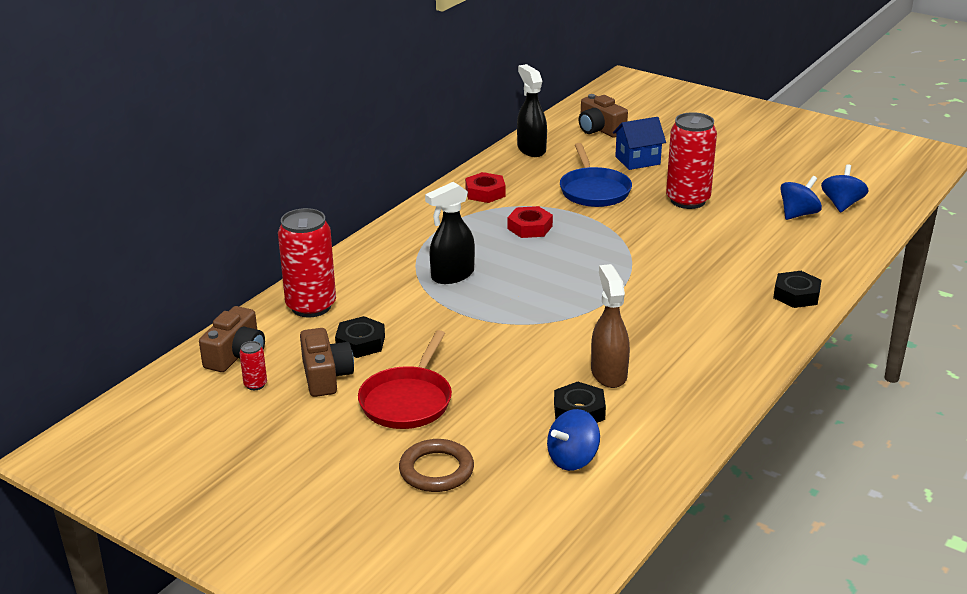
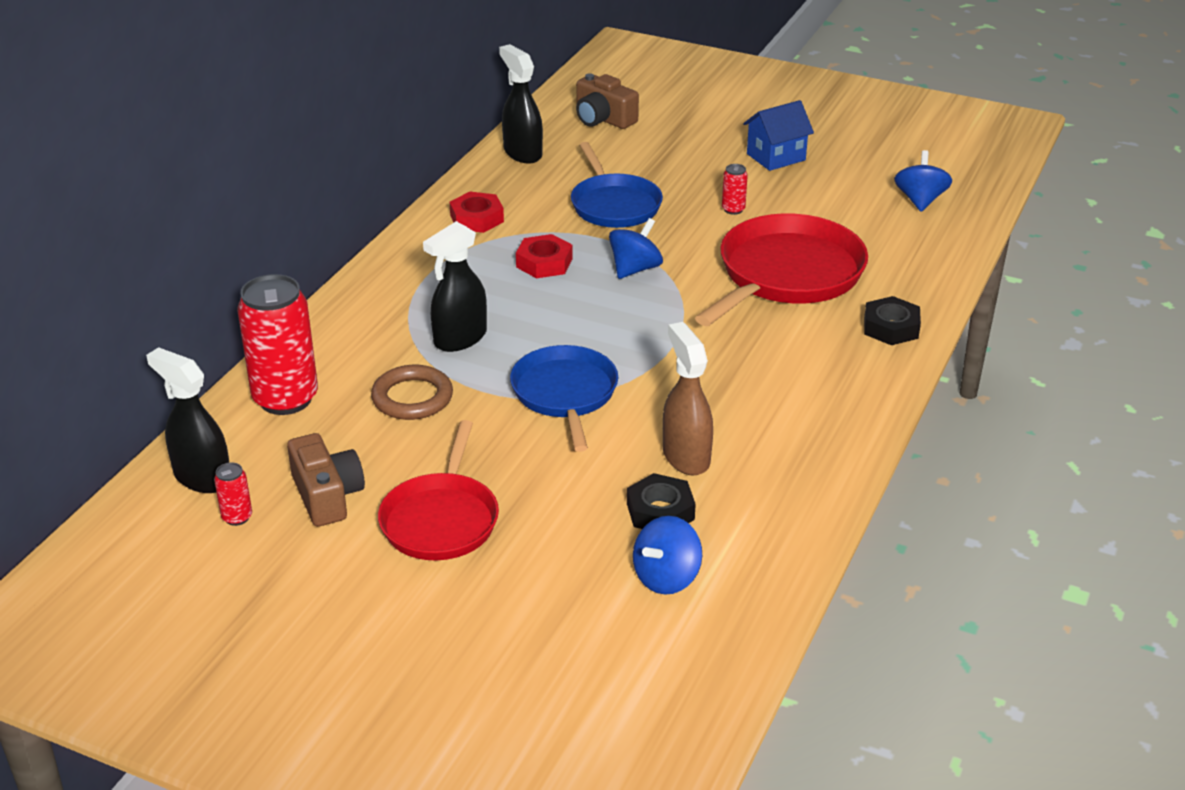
camera: 10 degrees left, 5 degrees up
(236, 355) = (202, 477): brown camera -> black spray bottle
(360, 343) = (362, 444): black nut -> none
(436, 470) = (499, 612): brown ring -> brown ring (412, 398)
(524, 321) = (565, 394): none -> blue pan
(637, 160) = (659, 159): blue house -> blue house (776, 157)
(688, 200) = (733, 209): red can -> red can, size x0.42
(720, 250) = (787, 275): none -> red pan
(798, 214) = (871, 218): blue spinning top -> blue spinning top (635, 269)

